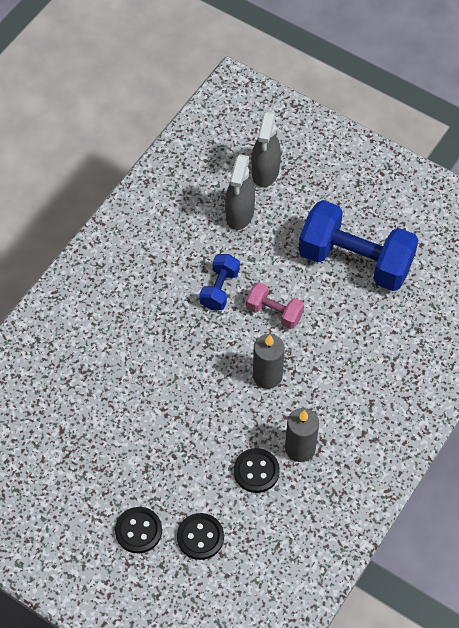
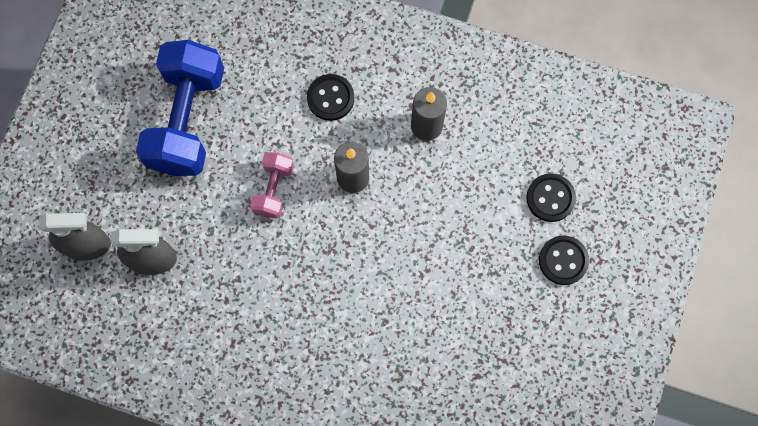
camera: 105 degrees left, 15 degrees up
(219, 289) = (258, 255): blue dumbbell -> none
(256, 471) = (464, 162): black button -> black button (330, 98)

